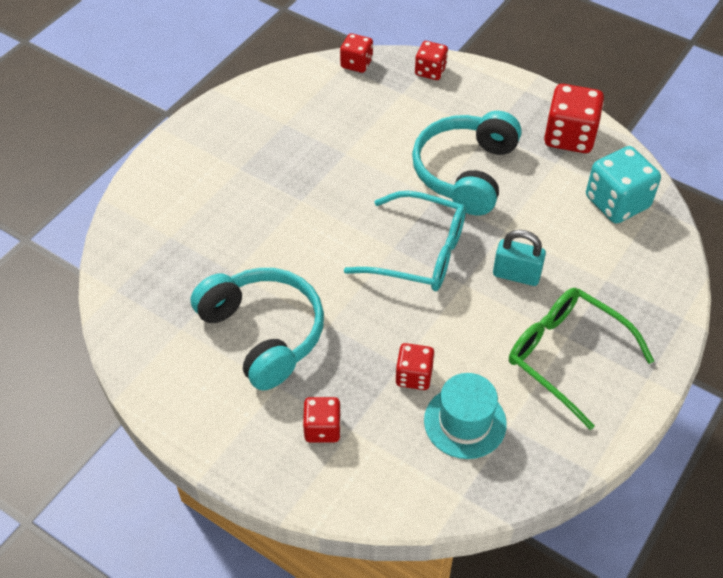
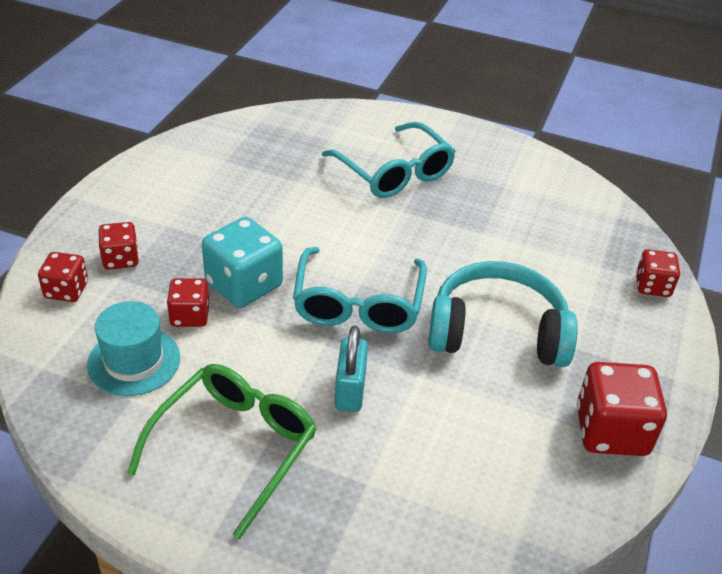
camera: 75 degrees right, 10 degrees down
(242, 195) = (394, 172): none -> turquoise glasses
(263, 333) = (227, 208): turquoise headphones -> none
(356, 63) = (626, 225): red dice -> red dice (66, 290)
(617, 202) = (510, 491): turquoise dice -> turquoise dice (244, 285)

